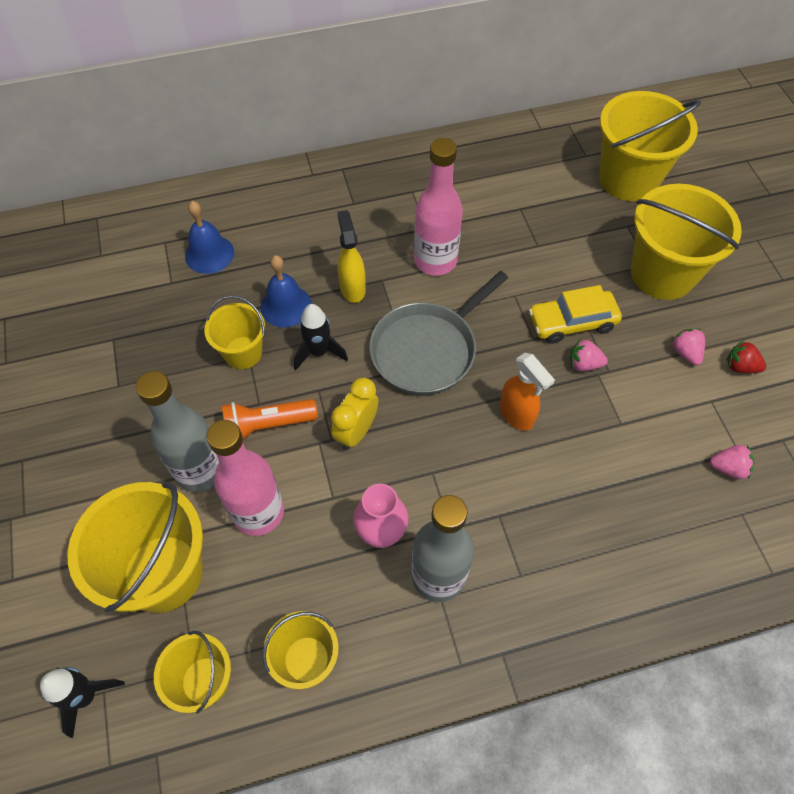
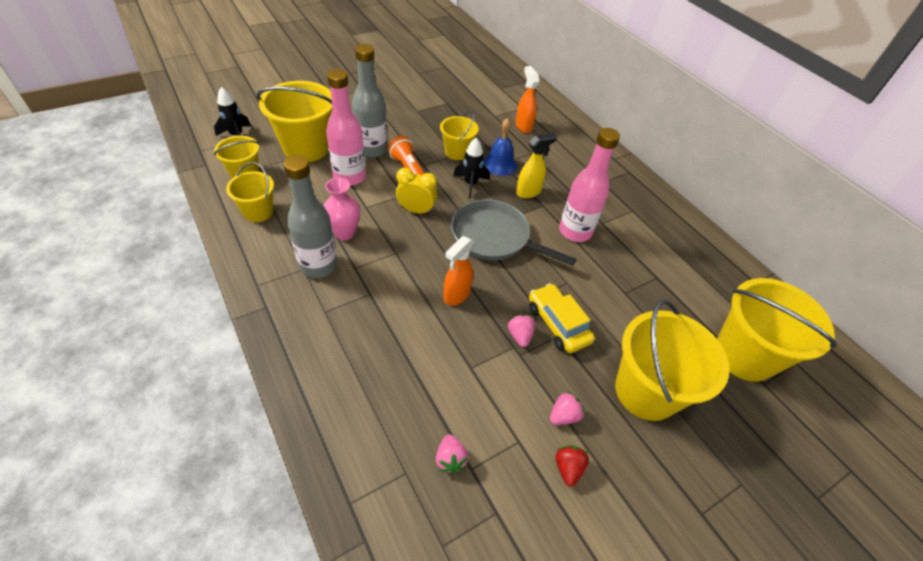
camera: 70 degrees right, 10 degrees down
(209, 254) = (523, 126): blue bell -> orange spray bottle

